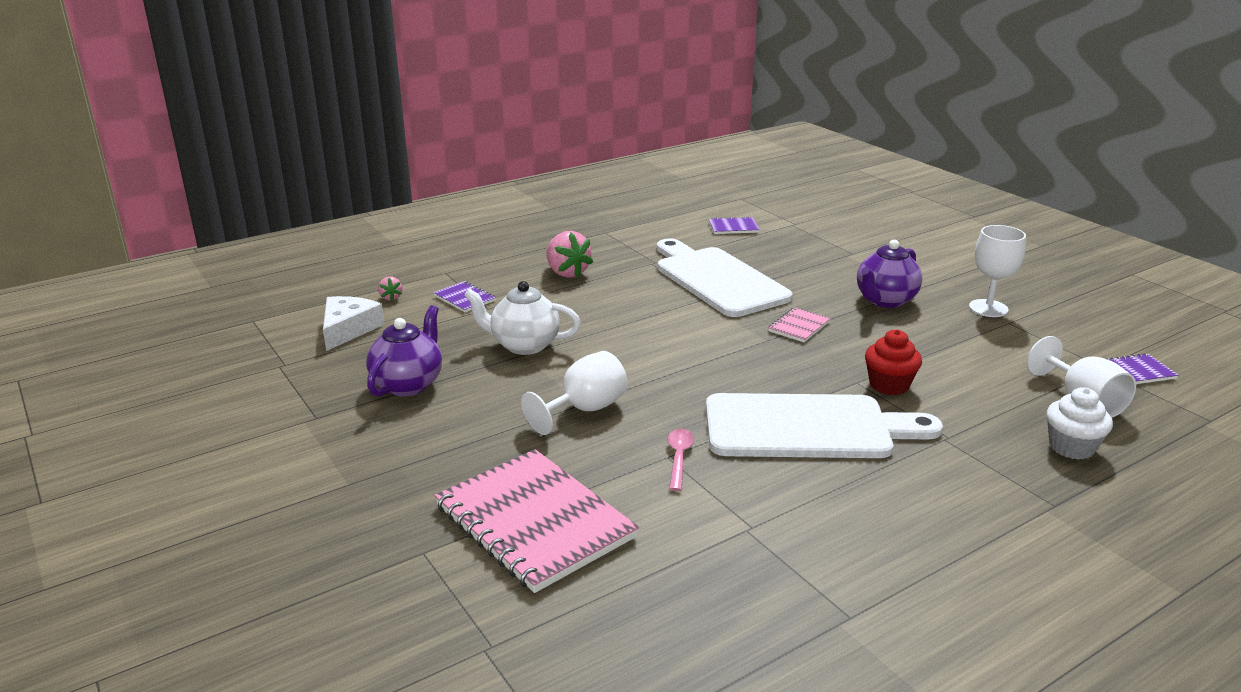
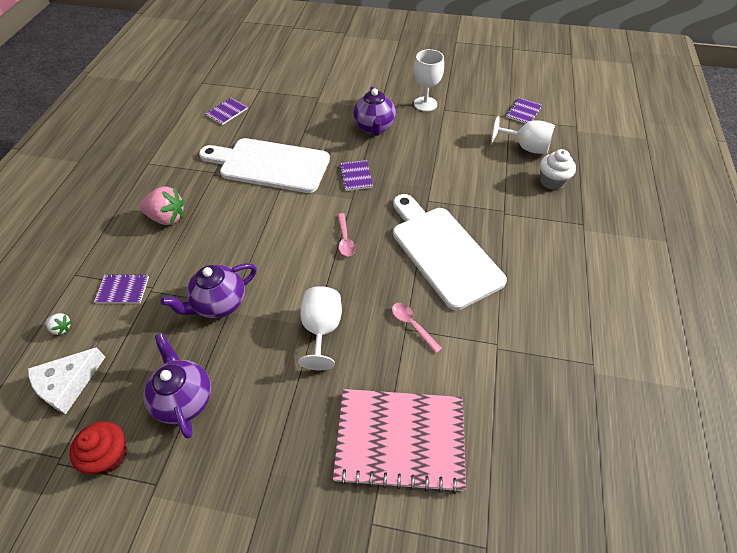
camera: 45 degrees left, 25 degrees up
(348, 329) = (68, 384): white cheese -> white cheese turned 105 degrees counterclockwise
(391, 297) = (62, 328): pink strawberry -> white strawberry
(524, 345) = (219, 303): white teapot -> purple teapot
(709, 364) = (345, 239): none -> pink spoon
(799, 326) = (356, 176): pink notebook -> purple notebook
(806, 427) = (443, 252): white cutting board -> white cutting board turned 75 degrees counterclockwise
(889, 385) = (443, 192): red cupcake -> red cupcake (109, 455)

